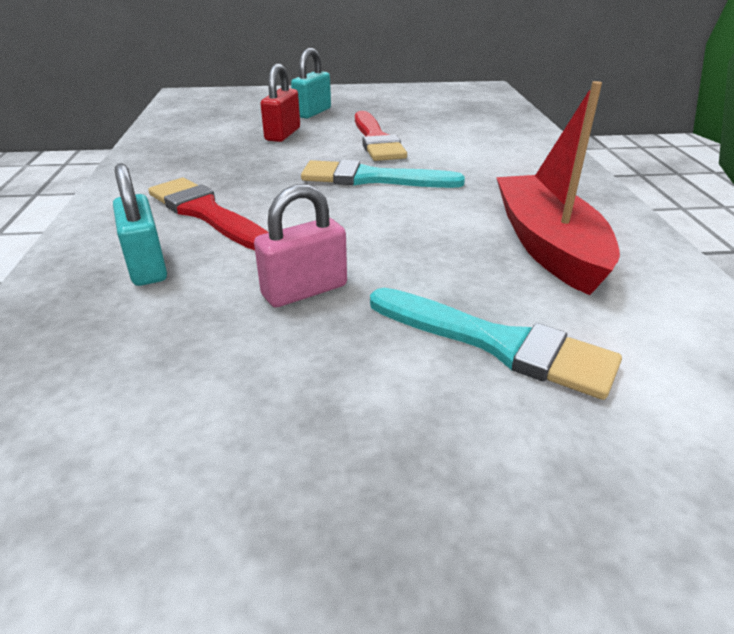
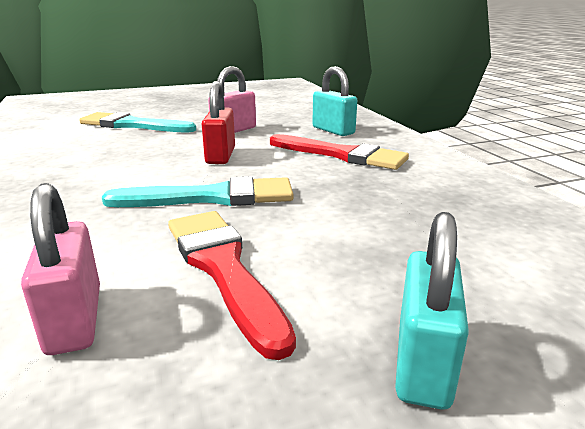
camera: 165 degrees right, 10 degrees down
(283, 134) = (394, 261): red padlock -> red padlock (220, 156)
(446, 132) = (74, 319): none -> pink padlock
(548, 246) = (65, 160): red boat -> none

